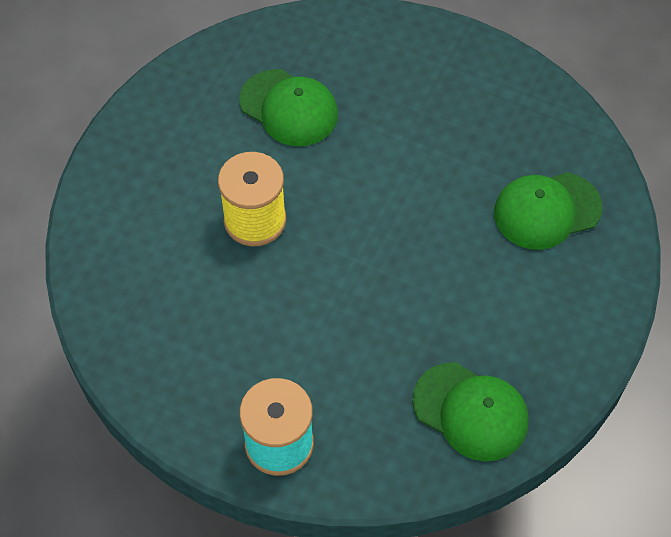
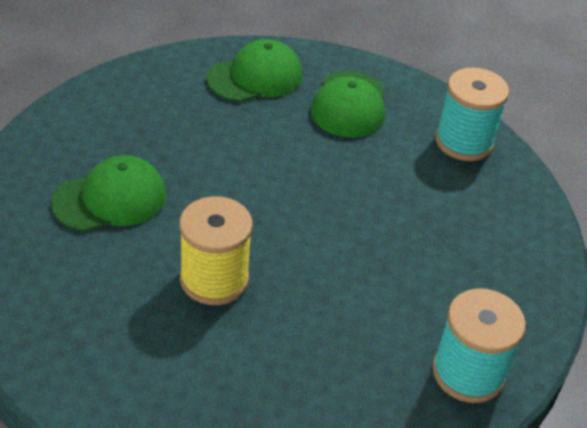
camera: 65 degrees left, 15 degrees down
(470, 412) = (506, 233): green cap -> green cap (255, 77)
(573, 326) = (464, 142): none -> turquoise spool

